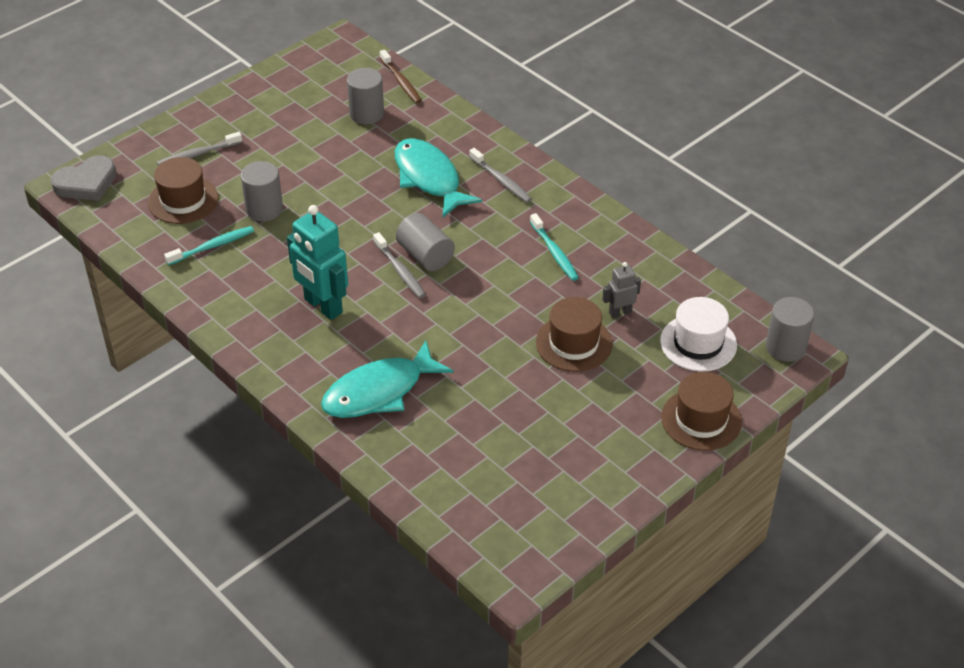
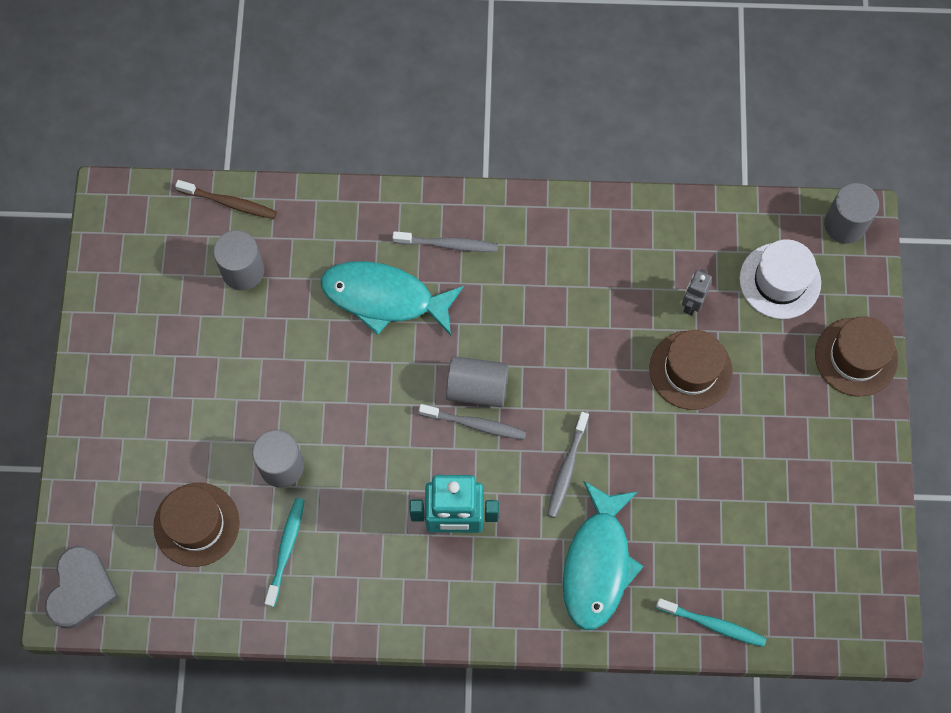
camera: 45 degrees left, 25 degrees up
(198, 154) = (144, 460): grey toothbrush -> grey toothbrush (567, 469)
(554, 252) = (576, 286): turquoise toothbrush -> turquoise toothbrush (713, 624)

